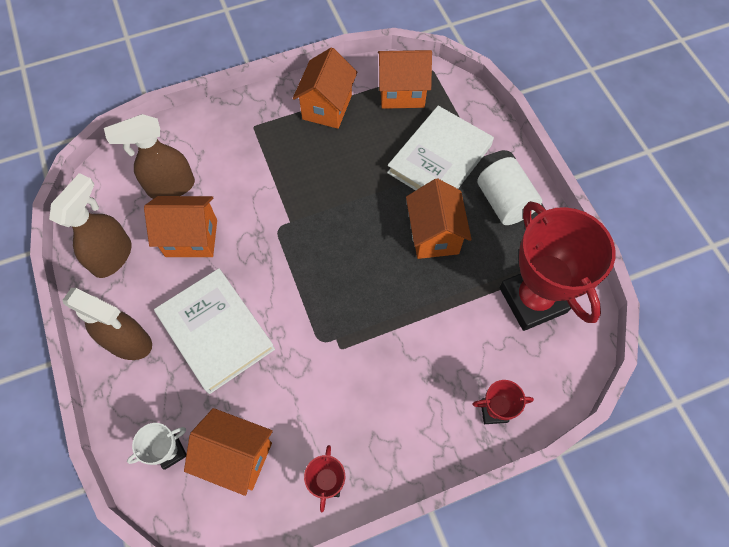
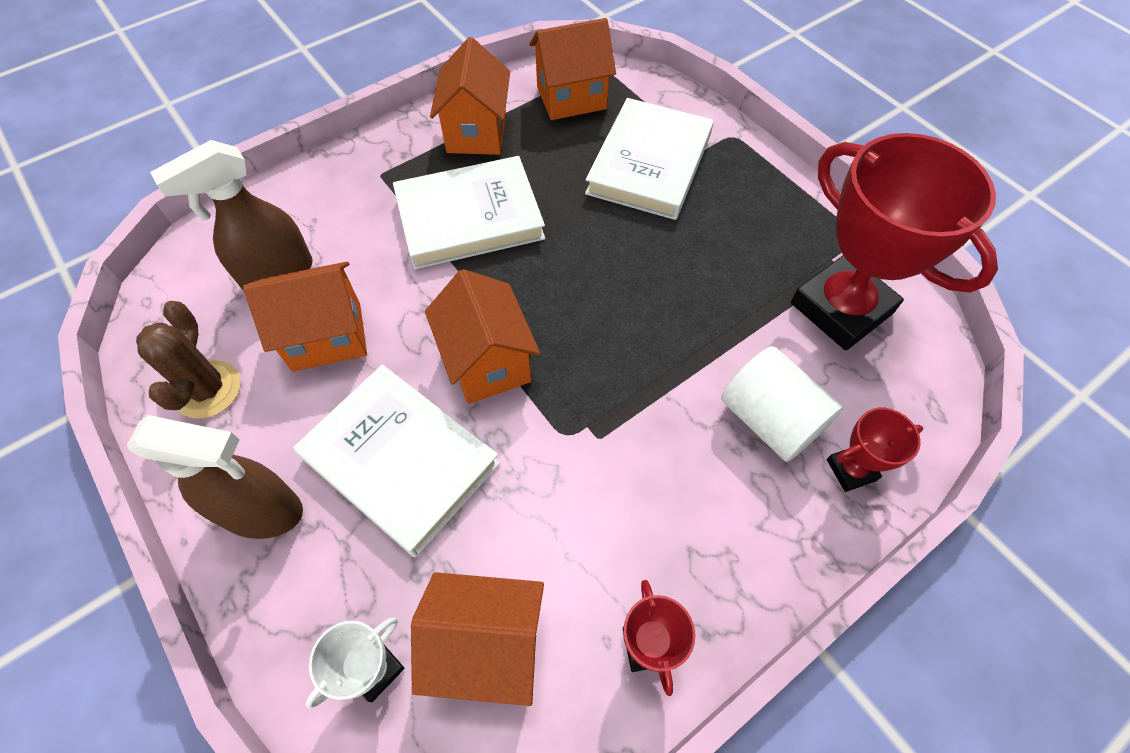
camera: 15 degrees left, 5 degrees down
(113, 256) = (208, 389): brown spray bottle -> brown cactus
(304, 173) = (469, 217): none -> white book
(434, 235) = (677, 257): orange house -> orange house (488, 362)
(504, 202) = (754, 197): white cylinder -> white cylinder (769, 419)

